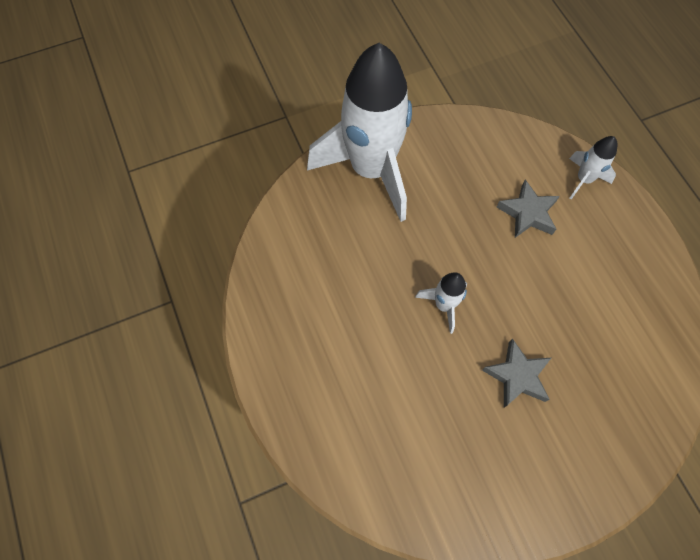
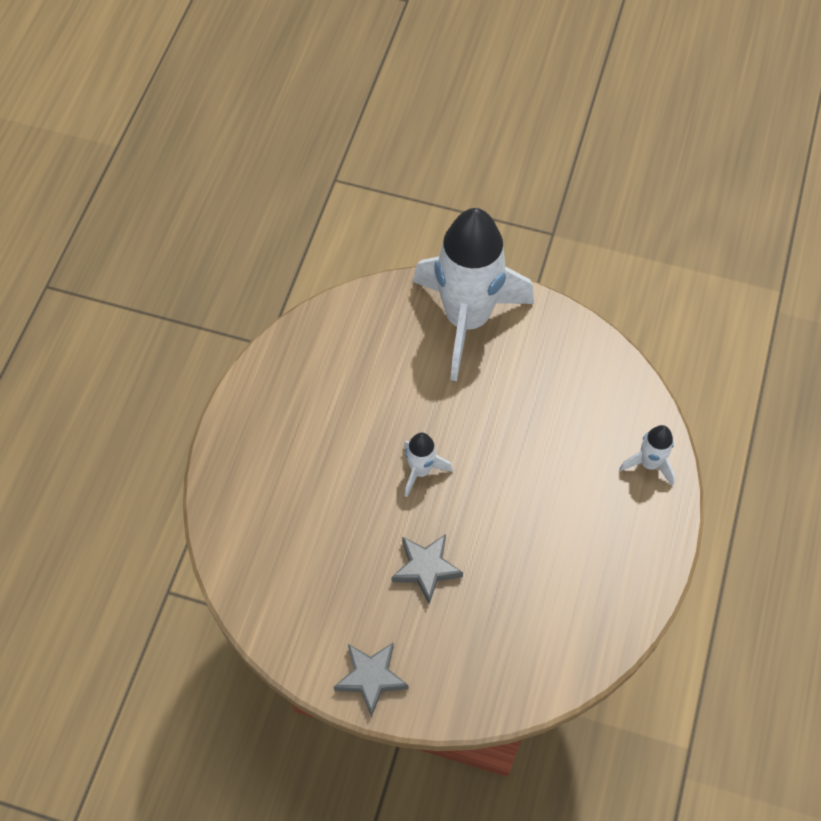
camera: 40 degrees right, 5 degrees down
(528, 213) = (567, 453): grey star -> grey star (371, 677)

